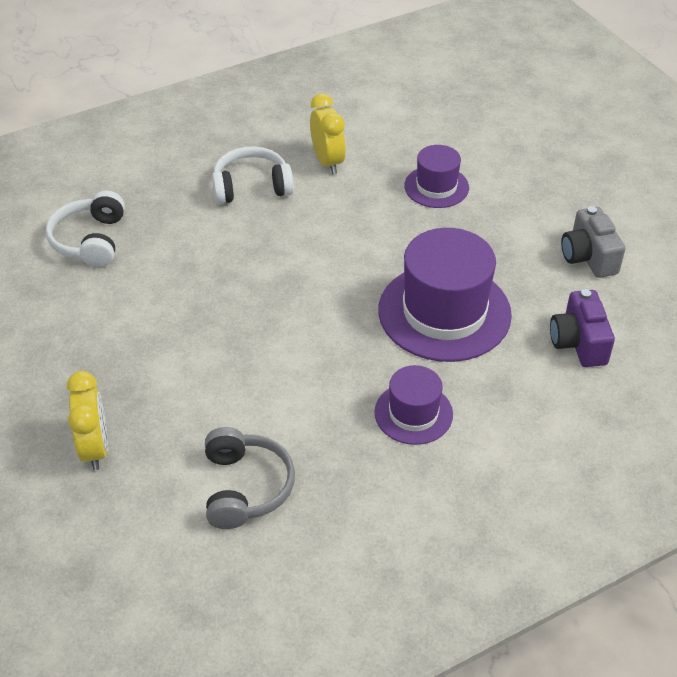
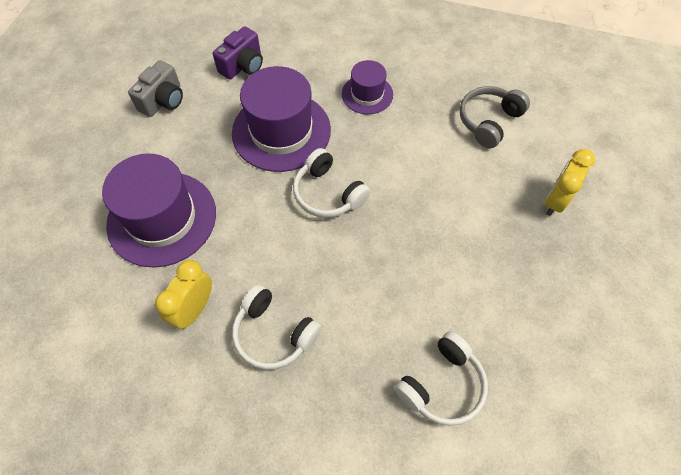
camera: 135 degrees left, 15 degrees up
(329, 295) = (328, 193): none -> white headphones
(436, 187) = (162, 218): purple hat -> purple hat, size x1.84

